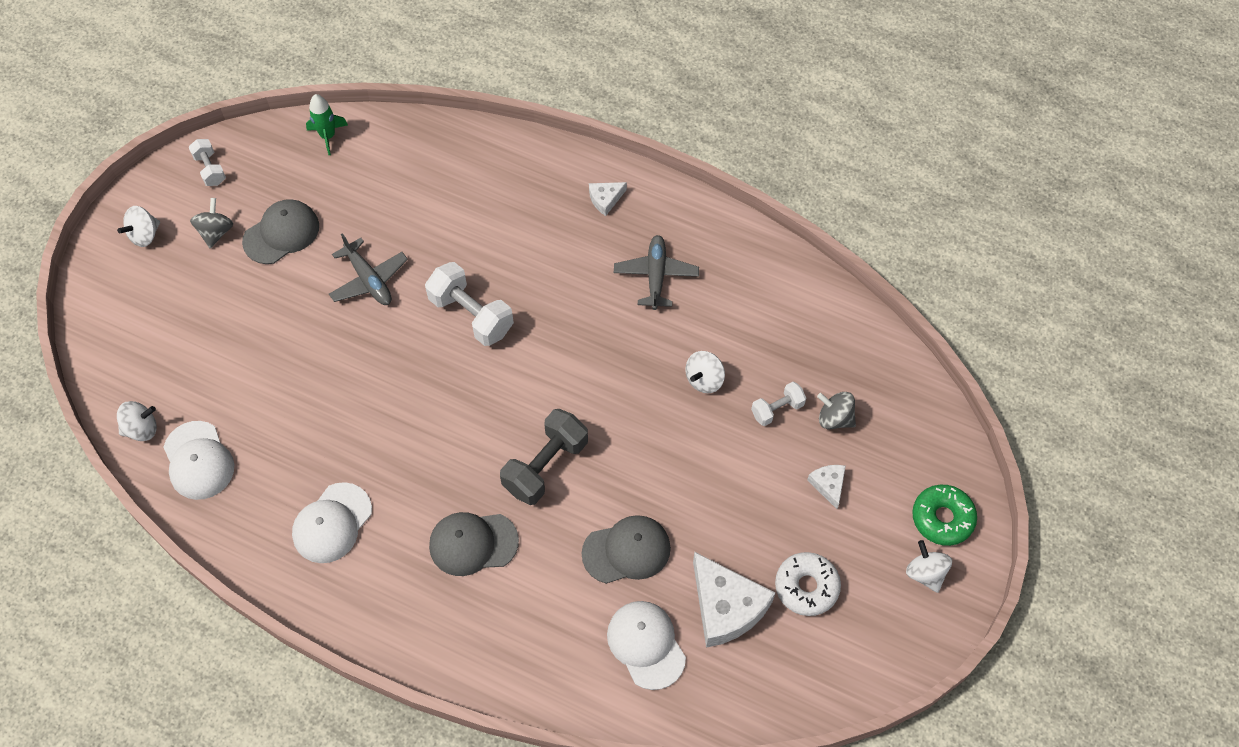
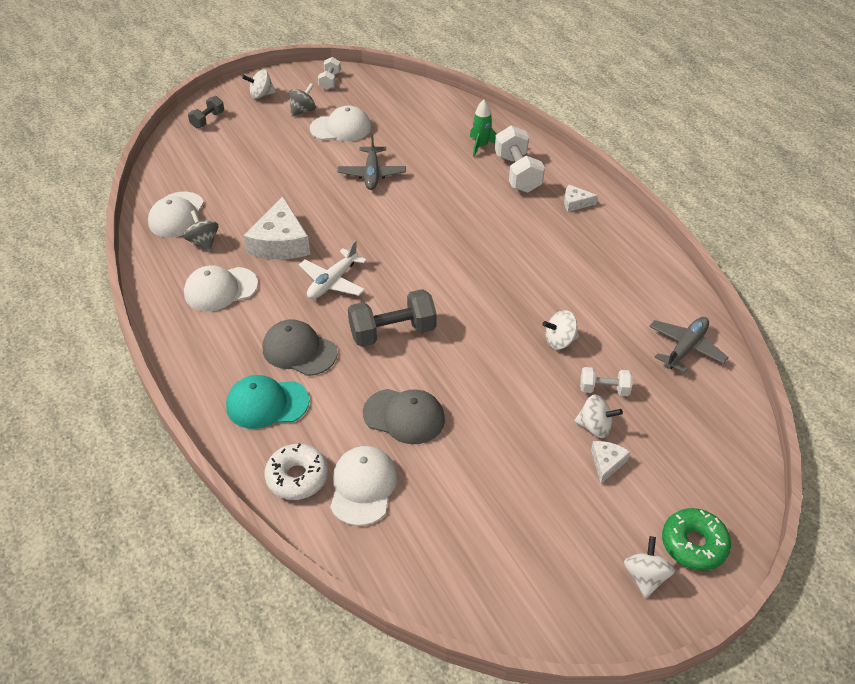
camera: 35 degrees right, 15 degrees down
(112, 308) = (208, 120): none -> grey dumbbell
(141, 429) = (162, 183): white spinning top -> white spinning top (595, 427)
(281, 233) = (341, 128): grey cap -> white cap
(328, 136) = (416, 94): green rocket -> green rocket (481, 146)
(440, 443) = (333, 282): none -> white plane
(471, 315) = (421, 222): white dumbbell -> white dumbbell (517, 173)
(491, 620) = (267, 403): none -> turquoise cap
(656, 276) = (575, 261): grey plane -> grey plane (685, 348)
(726, 607) = (448, 498): white cheese -> white cheese (280, 242)
(806, 587) = (528, 524): white donut -> white donut (297, 477)
(834, 418) = (649, 420): grey spinning top -> grey spinning top (203, 242)

